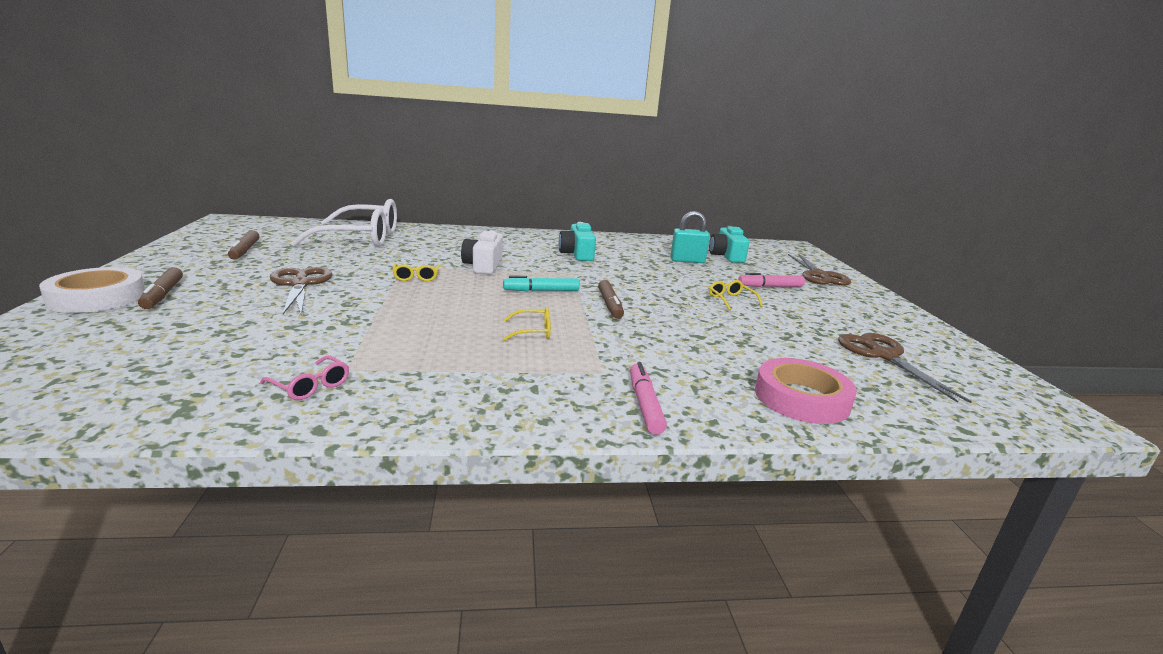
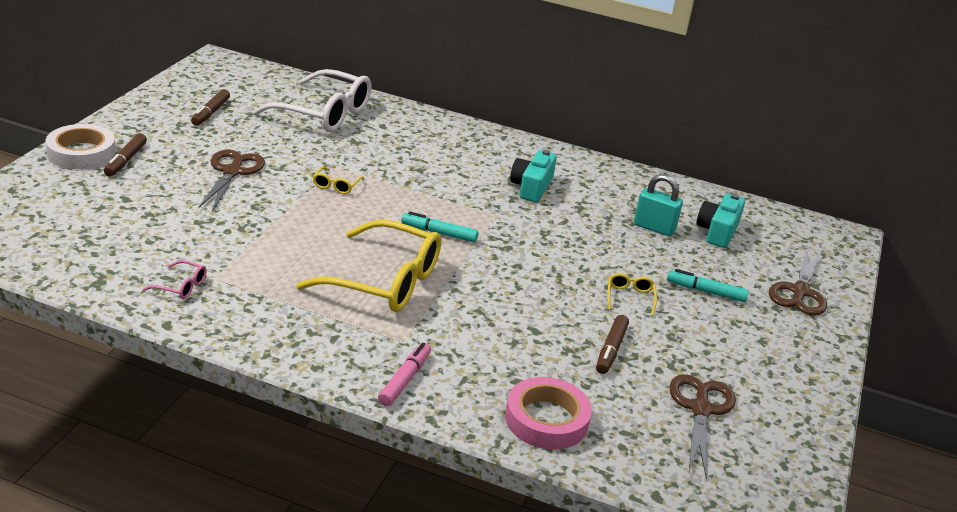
camera: 25 degrees right, 10 degrees up
(310, 386) = (181, 286): pink glasses -> pink glasses turned 45 degrees counterclockwise
(483, 265) = (413, 183): white camera -> none
(533, 331) = (384, 281): yellow glasses -> yellow glasses, size x2.49
(610, 305) = (489, 269): brown marker -> brown marker (611, 350)
(770, 286) = (705, 292): pink marker -> turquoise marker

